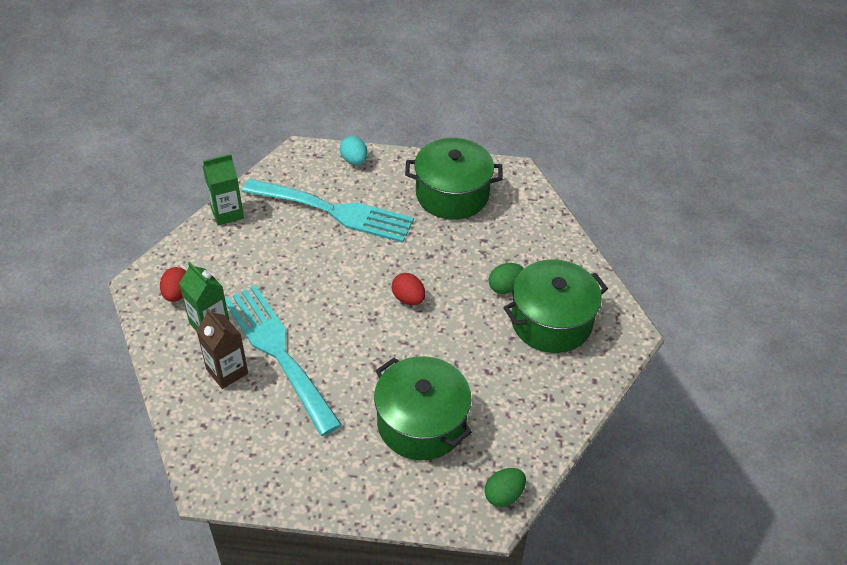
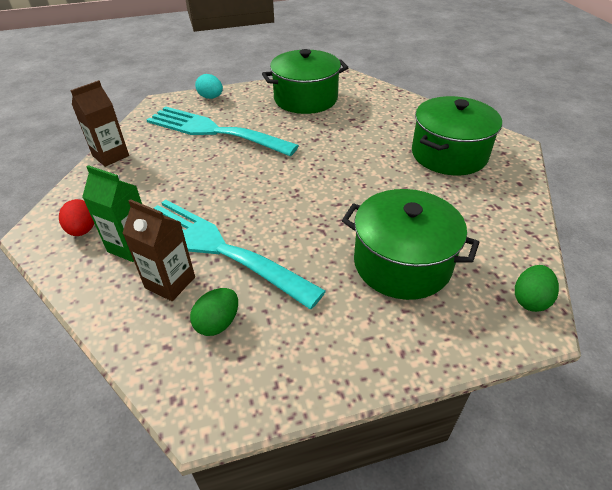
camera: 20 degrees left, 5 degrees down
(227, 213) = (110, 156): green carton -> brown carton
(335, 211) = (213, 131): turquoise fork -> turquoise fork turned 150 degrees counterclockwise
(408, 299) = (318, 171): red egg -> none
(505, 287) = (393, 142): green egg -> green egg (218, 323)

